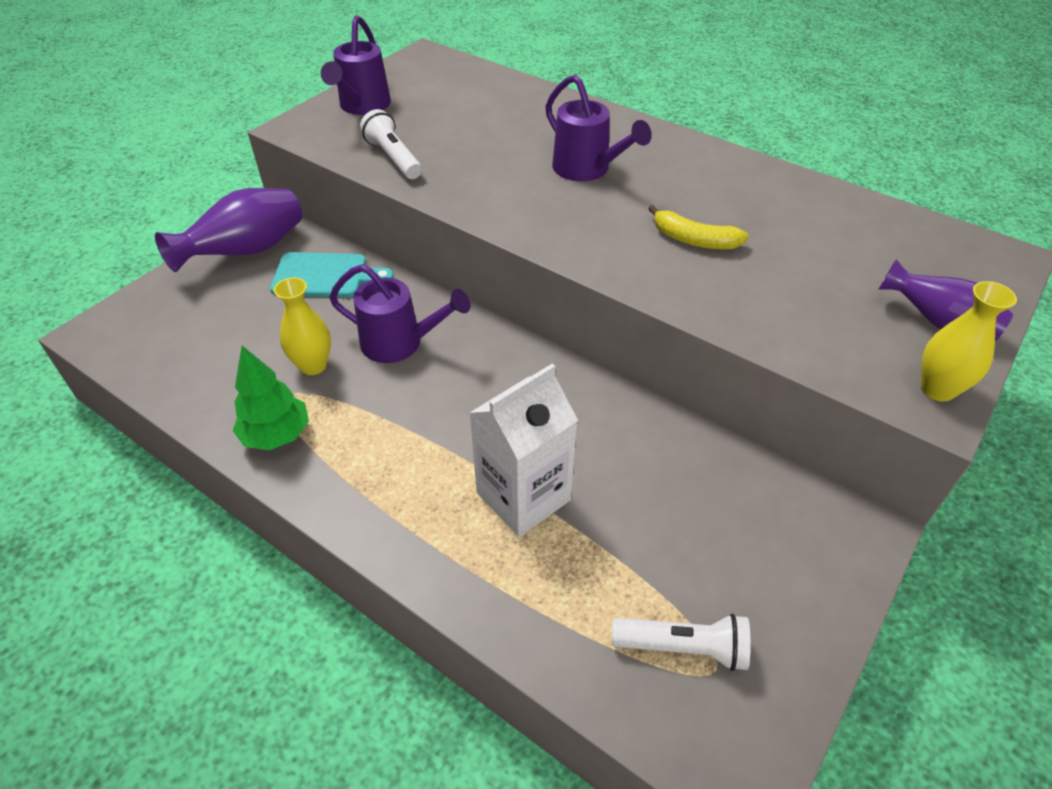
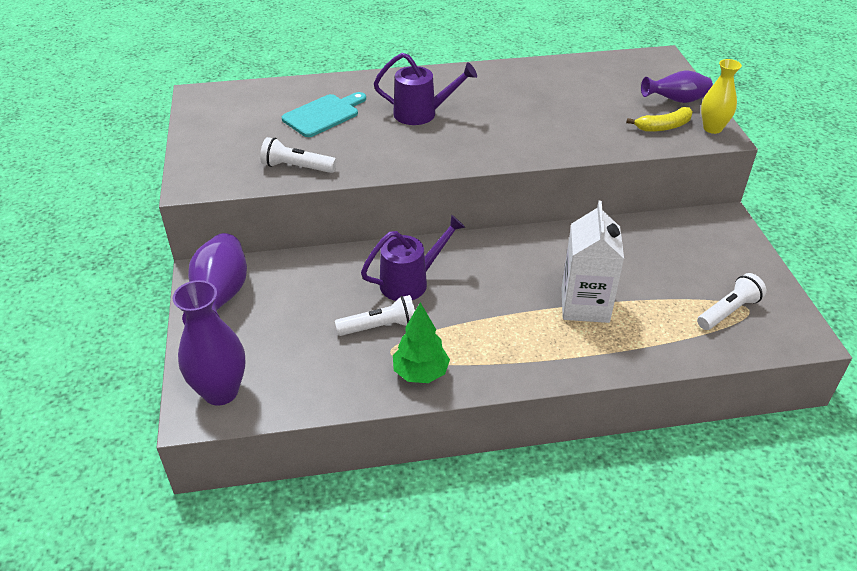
camera: 45 degrees left, 5 degrees down
(132, 328) = (221, 391): none -> purple vase
(313, 365) = (380, 327): yellow vase -> white flashlight
(325, 276) = (301, 277): turquoise cutting board -> turquoise cutting board (323, 115)
(362, 106) = (216, 148): purple watering can -> none
(694, 240) = (530, 121): yellow banana -> yellow banana (663, 127)

